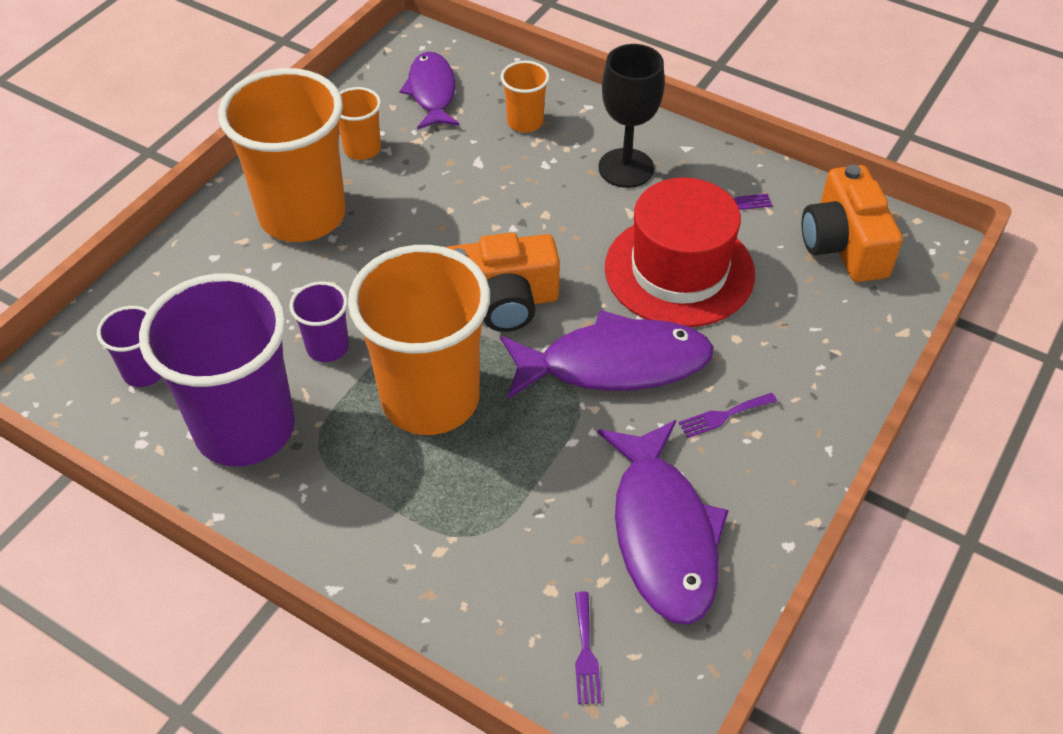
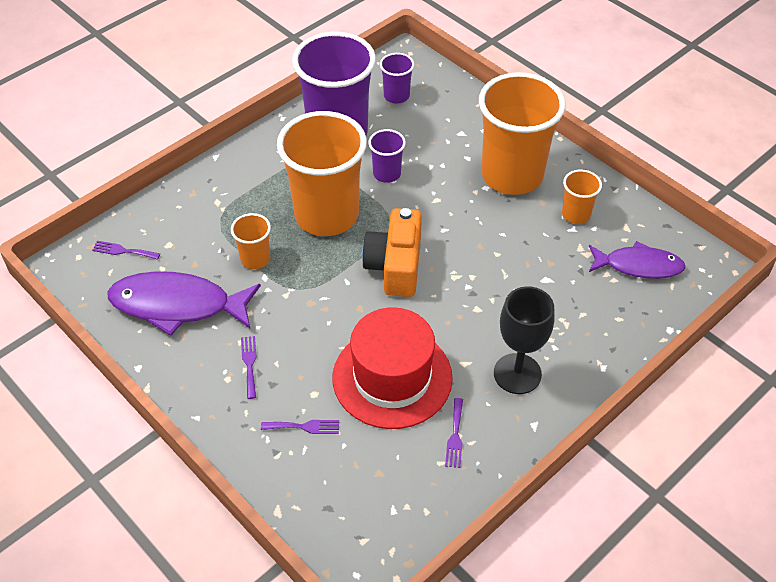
camera: 105 degrees right, 0 degrees up
(525, 122) = (589, 319): orange cup -> orange cup (255, 259)
(614, 364) = (318, 314): purple fish -> none
(786, 336) = (304, 427): none -> purple fork
(844, 245) = (384, 504): orange camera -> none

